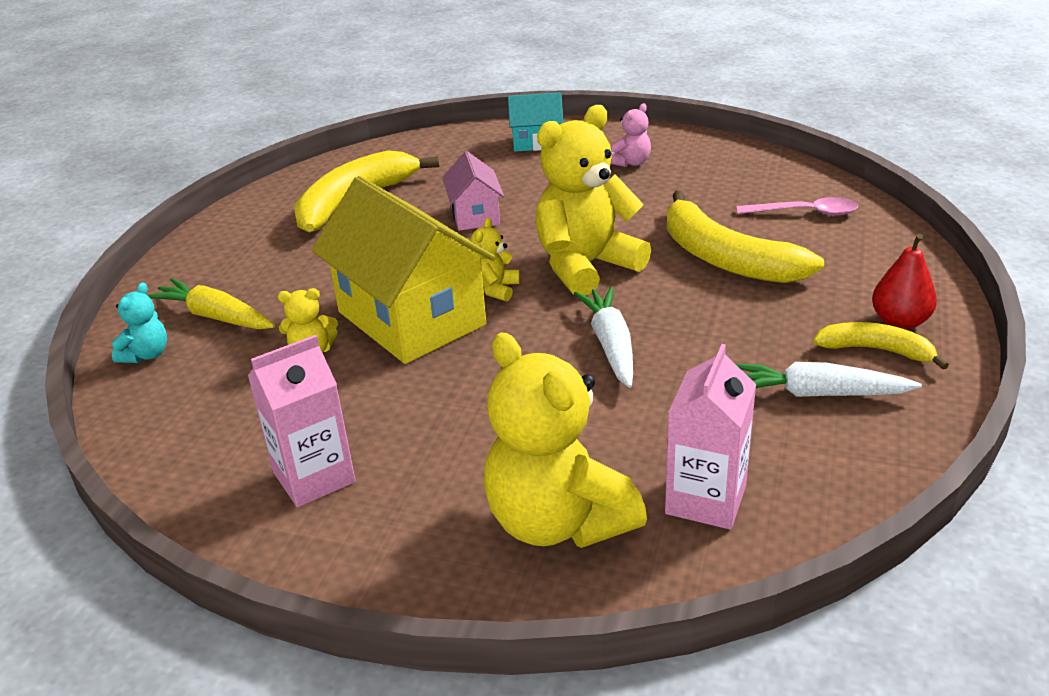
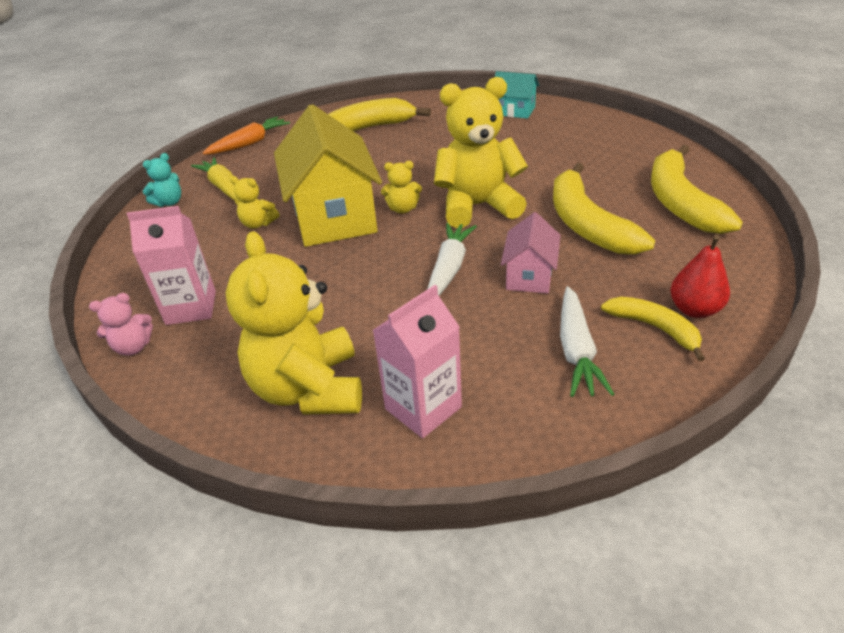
camera: 25 degrees right, 5 degrees up
(198, 250) = (250, 143): none -> orange carrot
(475, 215) = (431, 154): pink house -> pink house (529, 275)
(495, 289) = (403, 209): yellow teddy bear -> yellow teddy bear turned 135 degrees counterclockwise
(631, 163) = (570, 137): pink teddy bear -> pink teddy bear (133, 347)
(805, 213) = (680, 202): pink spoon -> yellow banana
(817, 394) = (576, 350): white carrot -> white carrot turned 120 degrees counterclockwise

